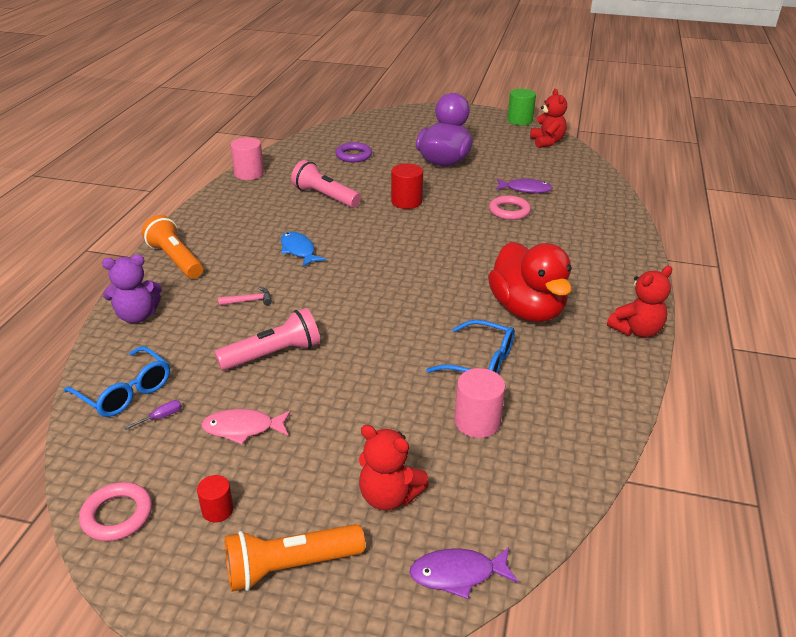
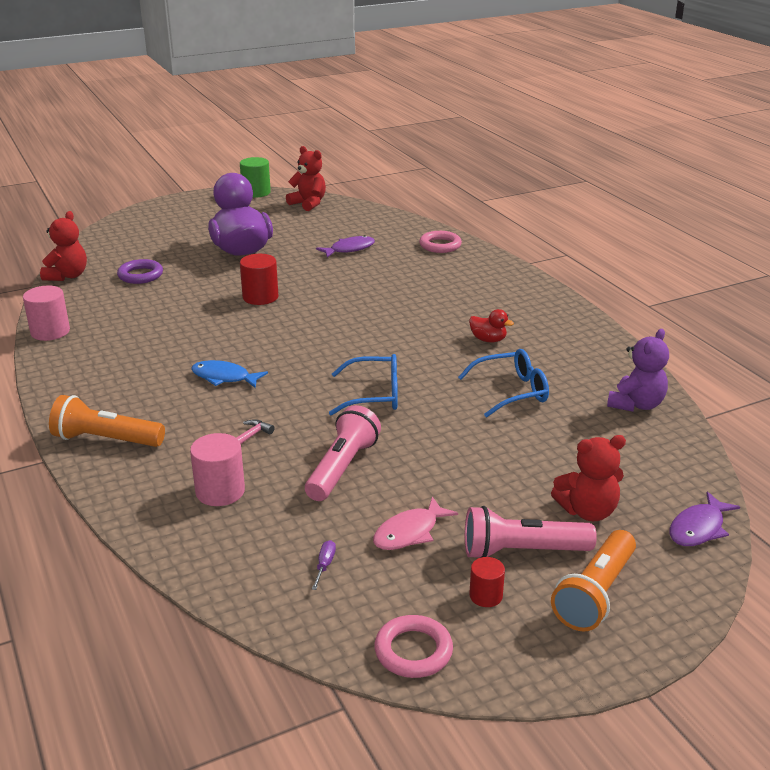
camera: 40 degrees left, 5 degrees down
(125, 392) = (256, 567): blue glasses -> blue glasses (375, 395)
(137, 316) = (153, 504): purple teddy bear -> purple teddy bear (636, 404)
(325, 196) = (172, 322): pink flashlight -> pink flashlight (522, 551)
(477, 422) = (570, 432): pink cylinder -> pink cylinder (220, 491)
(509, 211) = (362, 271): pink ring -> pink ring (440, 245)
(527, 310) = (488, 340): red duck -> red duck, size x0.41
(636, 330) = (580, 320): red teddy bear -> red teddy bear (67, 276)

